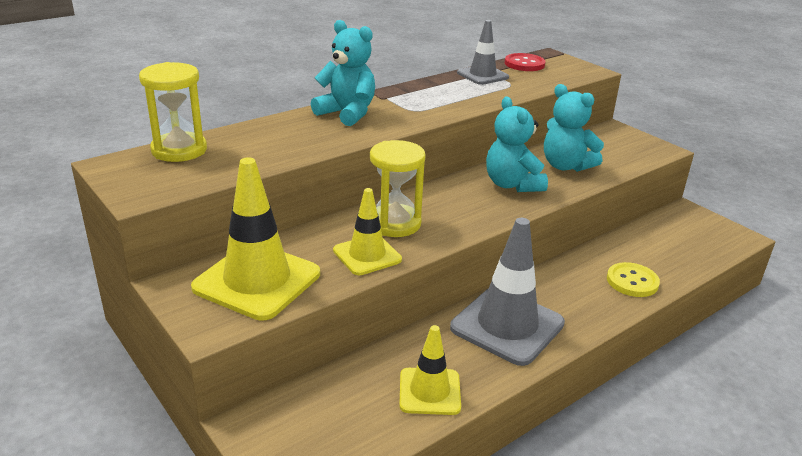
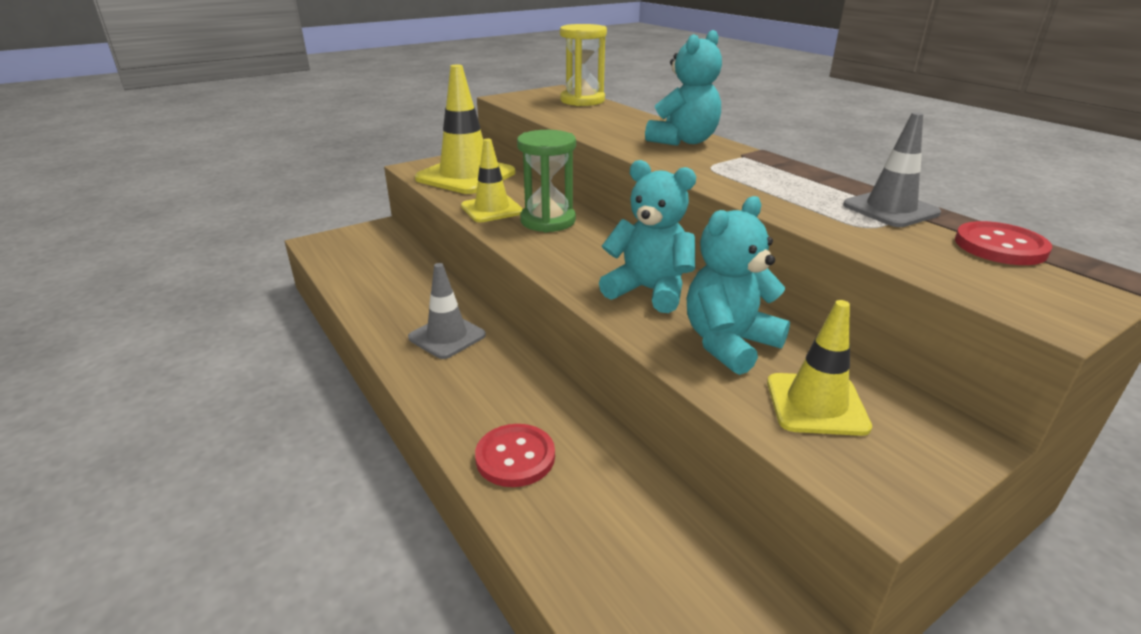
camera: 95 degrees right, 0 degrees up
(395, 223) = (548, 221): yellow hourglass -> green hourglass
(429, 391) = (373, 289): yellow traffic cone -> yellow traffic cone (816, 404)
(507, 325) = (447, 336): grey traffic cone -> grey traffic cone, size x0.59
(512, 185) = (649, 291): turquoise teddy bear -> turquoise teddy bear turned 45 degrees clockwise
(632, 281) = (515, 457): yellow button -> red button

